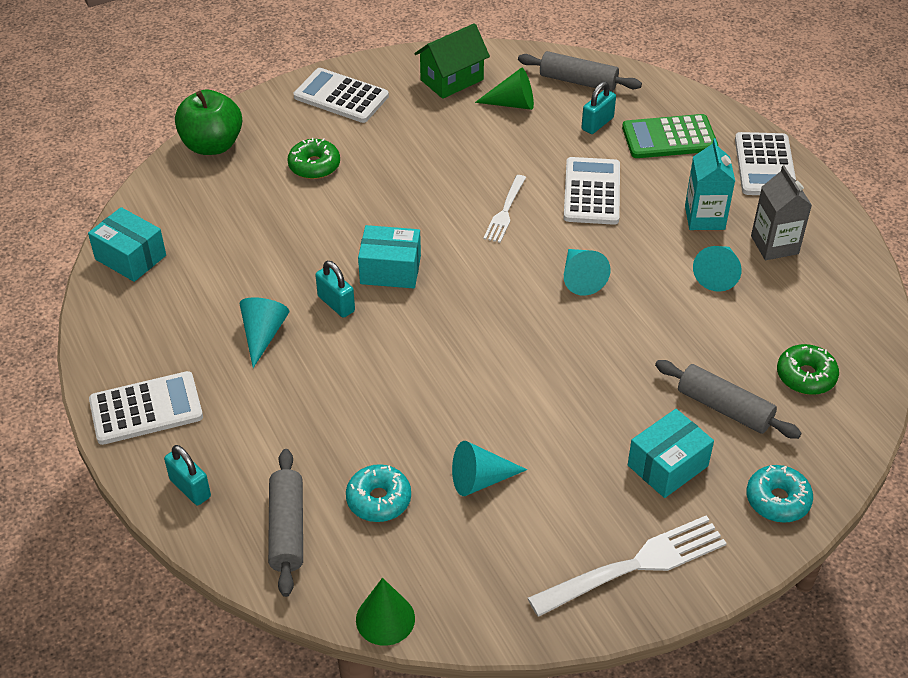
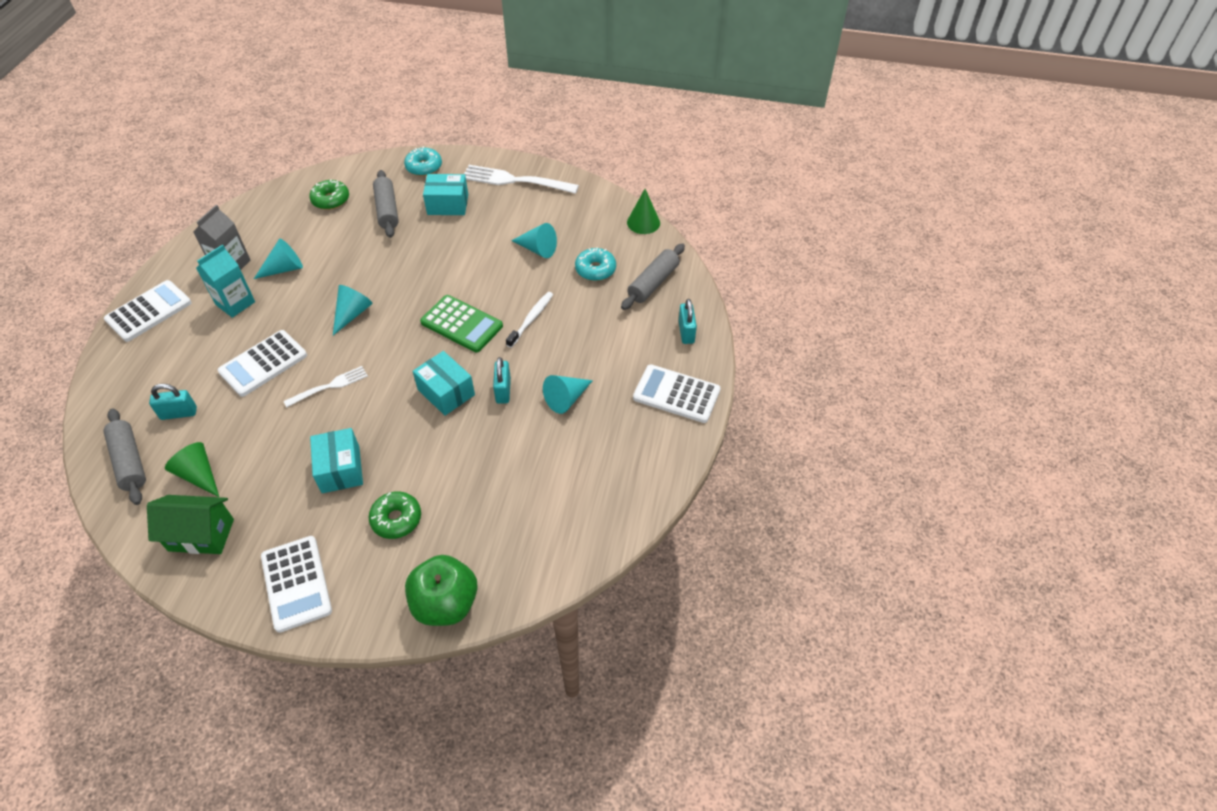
camera: 140 degrees left, 5 degrees up
(130, 257) = (600, 524): turquoise box -> turquoise box (340, 469)
(388, 389) = (531, 319): none -> white toothbrush
(669, 138) = (160, 369): green calculator -> green calculator (461, 324)

